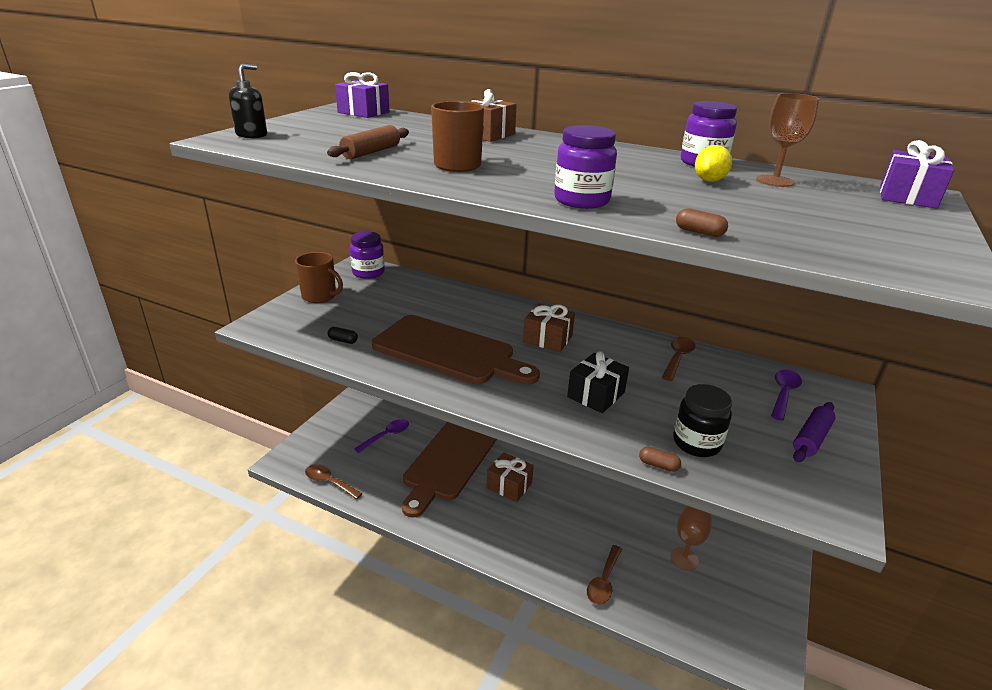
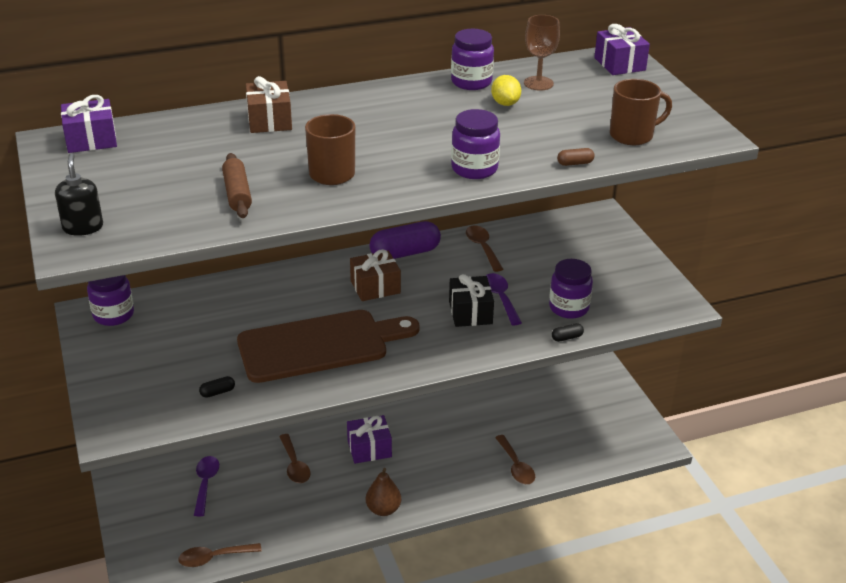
camera: 45 degrees left, 5 degrees up
(320, 296) = (114, 367): brown mug -> brown mug (632, 135)
(449, 461) = (294, 465): brown cutting board -> brown spoon
(464, 533) = (383, 509): none -> brown pear
(509, 485) = (369, 448): brown gift -> purple gift
(605, 330) = (405, 253): none -> purple capsule
(658, 465) = (567, 337): brown capsule -> black capsule
(684, 559) = (547, 412): brown goblet -> none
(696, 443) = (569, 308): black jar -> purple jar
(783, 393) = (574, 237): purple spoon -> purple spoon (500, 298)
(811, 438) = (621, 262): purple rolling pin -> none

